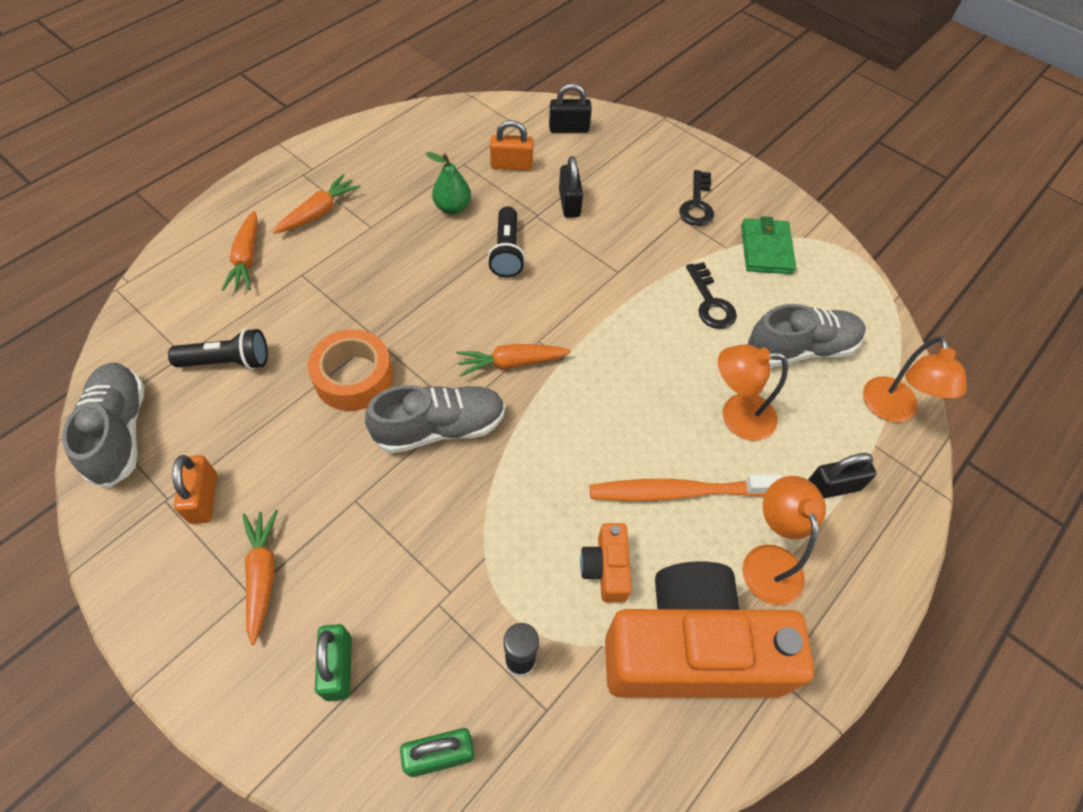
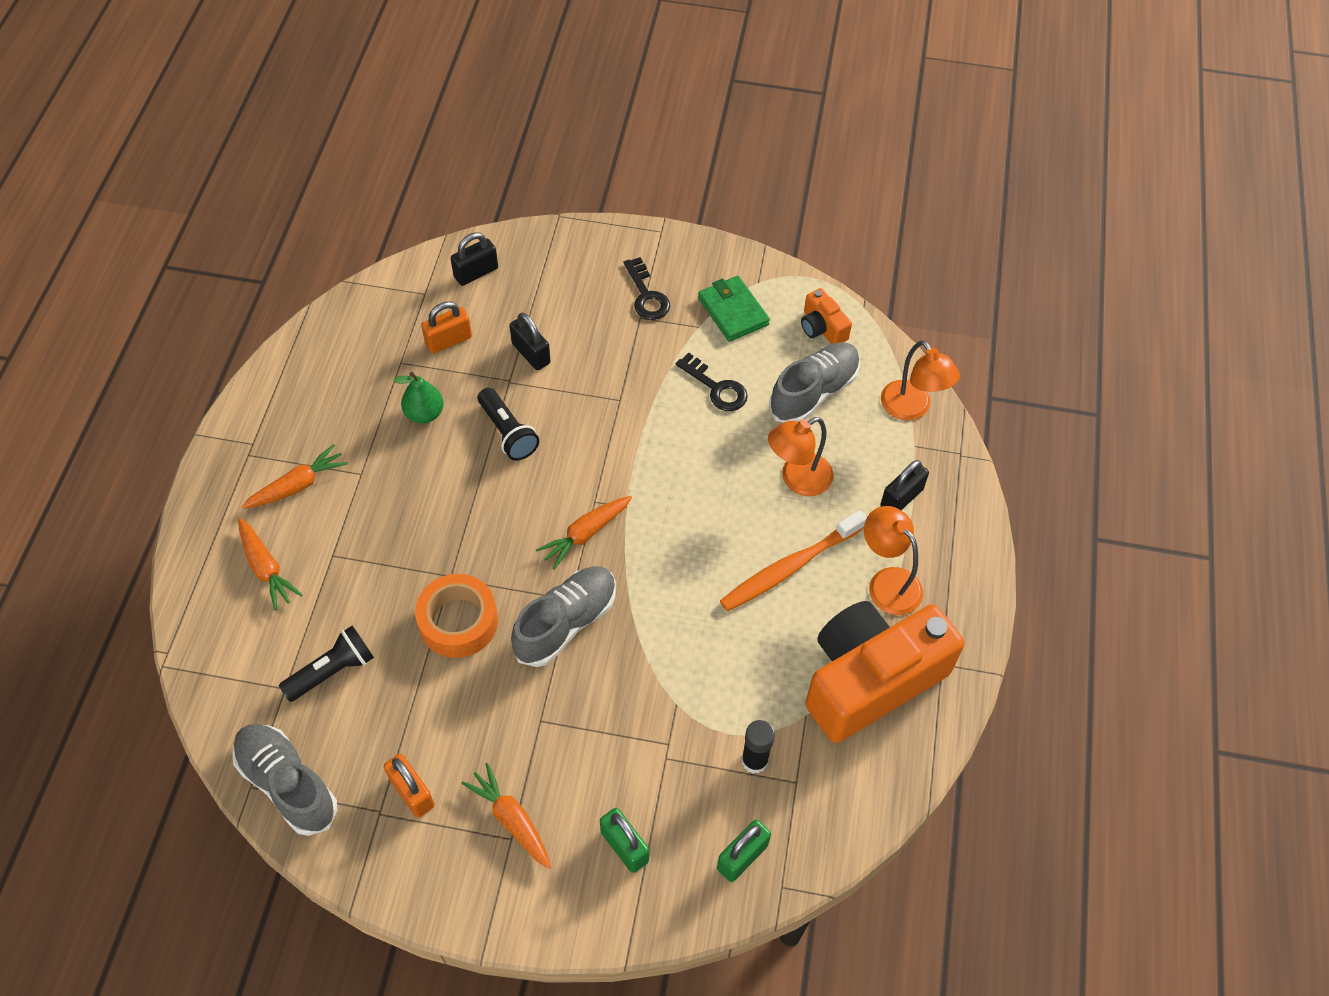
camera: 30 degrees left, 0 degrees up
(319, 212) = (298, 485): orange carrot -> orange carrot turned 45 degrees clockwise
(606, 568) = (773, 657): orange camera -> orange camera (822, 328)

